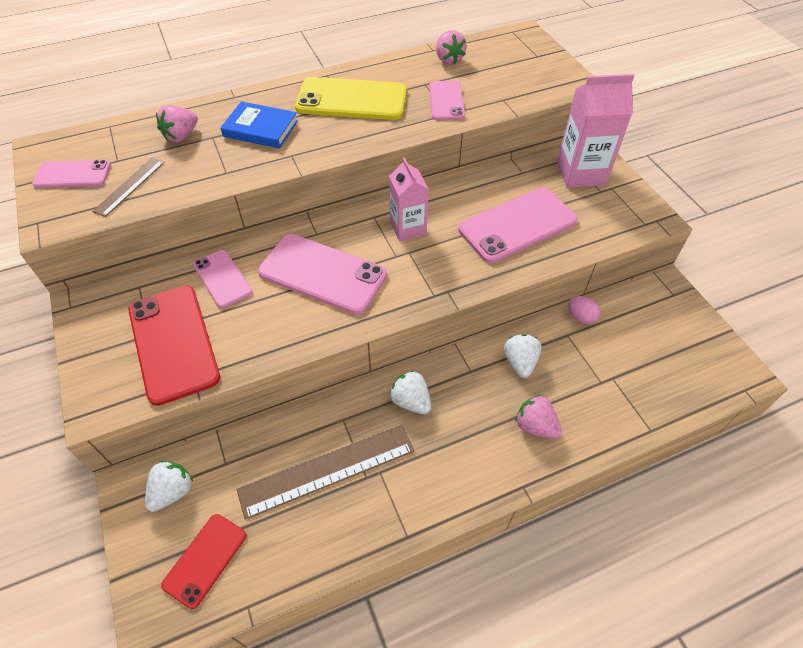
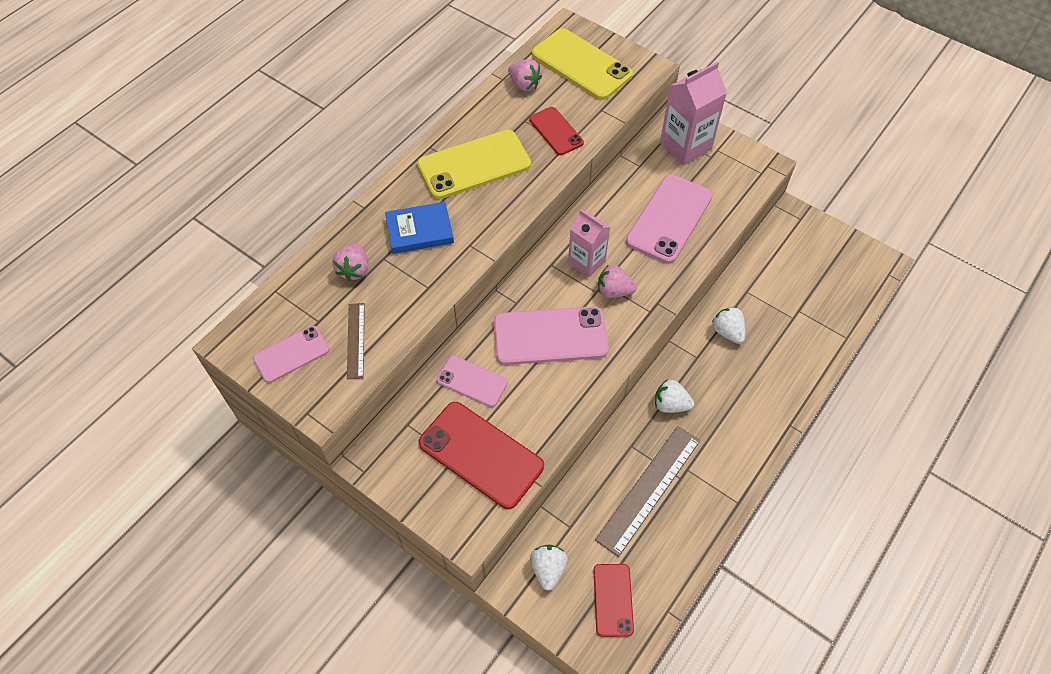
camera: 30 degrees left, 5 degrees up
(446, 101) = (556, 131): pink phone -> red phone
(513, 62) = (581, 64): none -> yellow phone
(535, 426) = (769, 376): pink strawberry -> pink strawberry (614, 291)
(581, 317) = (747, 271): pink egg -> none

